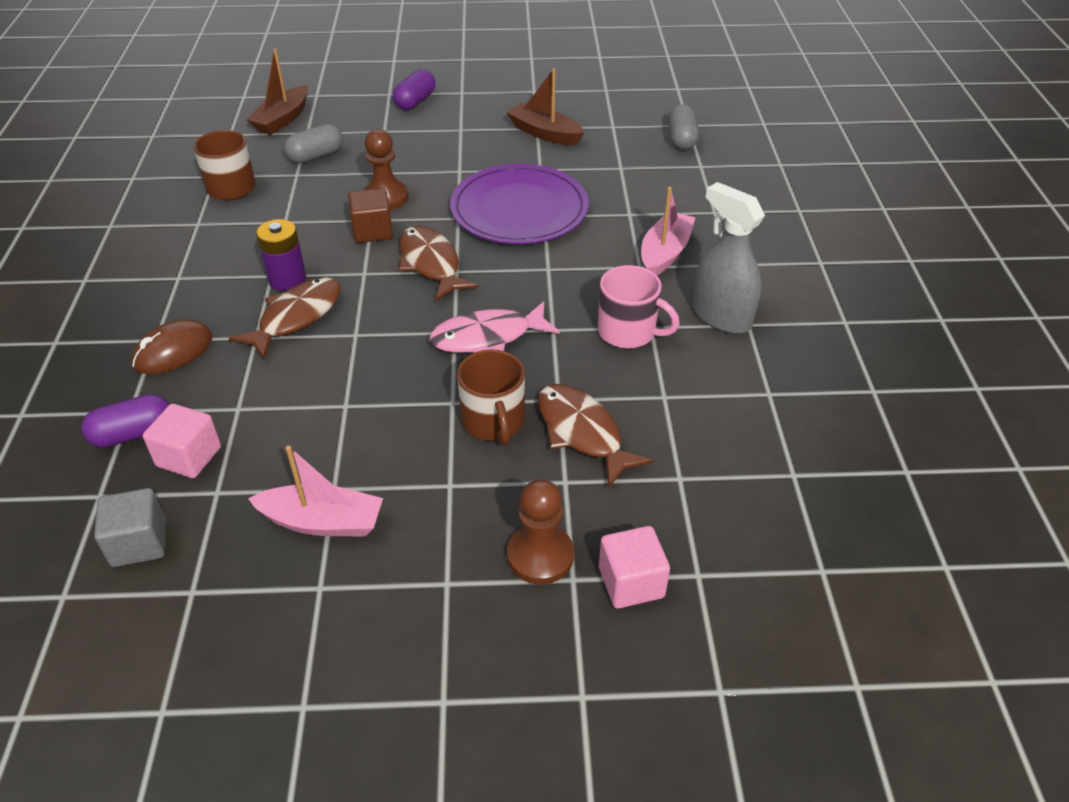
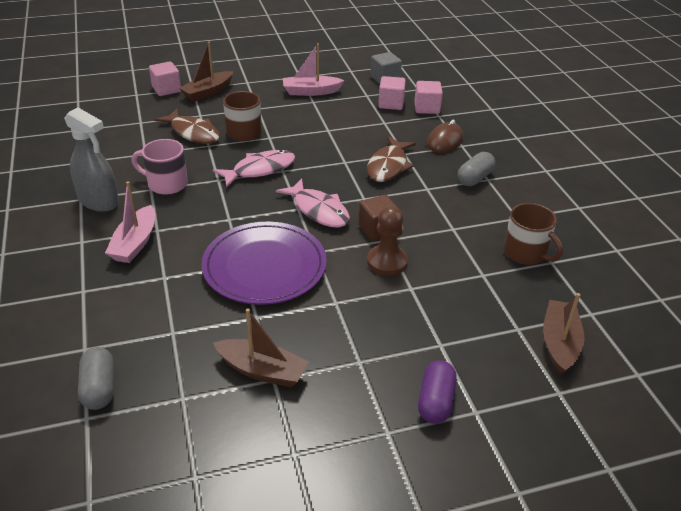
camera: 165 degrees right, 5 degrees down
(133, 434) = (427, 108): purple capsule -> pink cube
(287, 279) = (413, 187): purple battery -> none
(316, 156) = (483, 298): grey capsule -> grey capsule (474, 178)
(431, 264) = (319, 210): brown fish -> pink fish
(540, 556) = (208, 92): brown pawn -> brown boat

